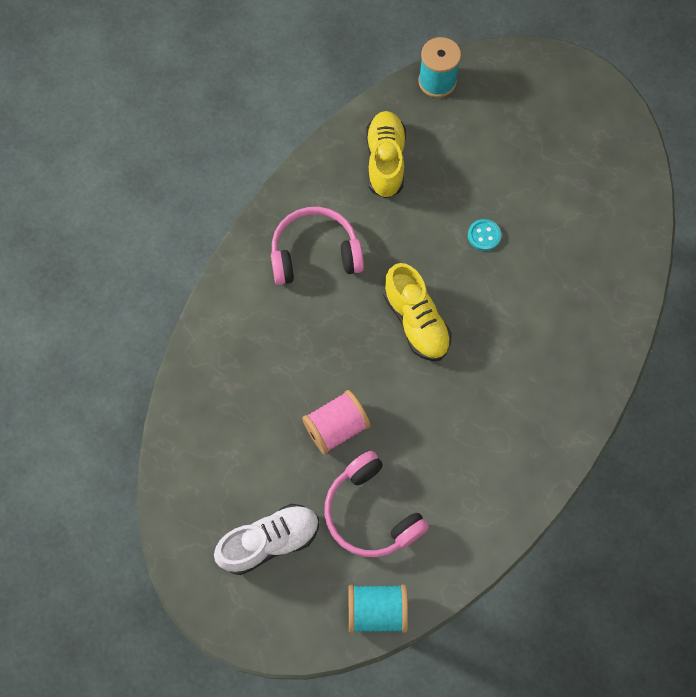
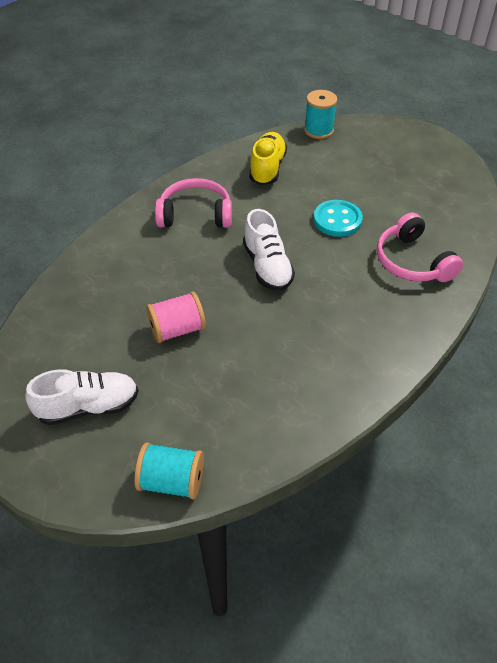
camera: 10 degrees right, 20 degrees down
(371, 513) = (189, 398): pink headphones -> pink headphones (412, 262)
(416, 321) = (267, 267): yellow shoe -> white shoe
(484, 236) = (337, 220): turquoise button -> turquoise button, size x1.73

